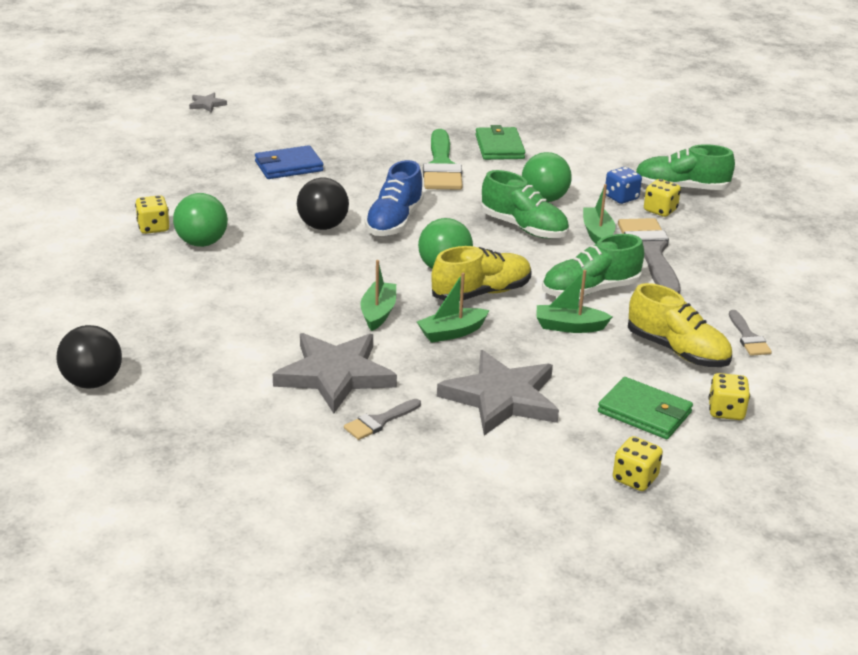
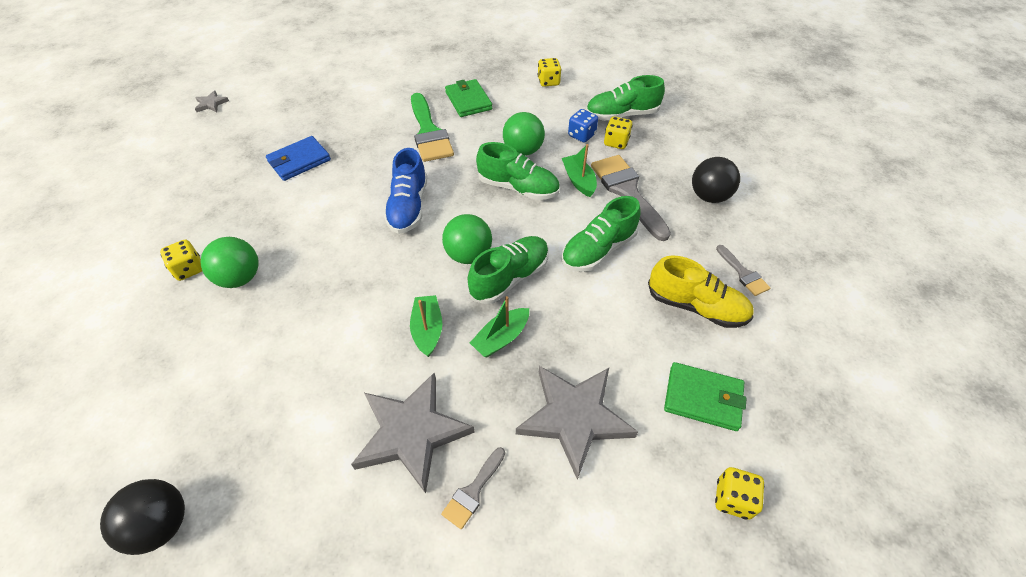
camera: 15 degrees left, 20 degrees up
(323, 226) = (347, 228): black ball -> black ball (709, 196)
(481, 293) = (510, 278): yellow shoe -> green shoe
(569, 326) = (598, 301): green boat -> none
(726, 411) = (767, 374): yellow dice -> yellow dice (548, 82)

